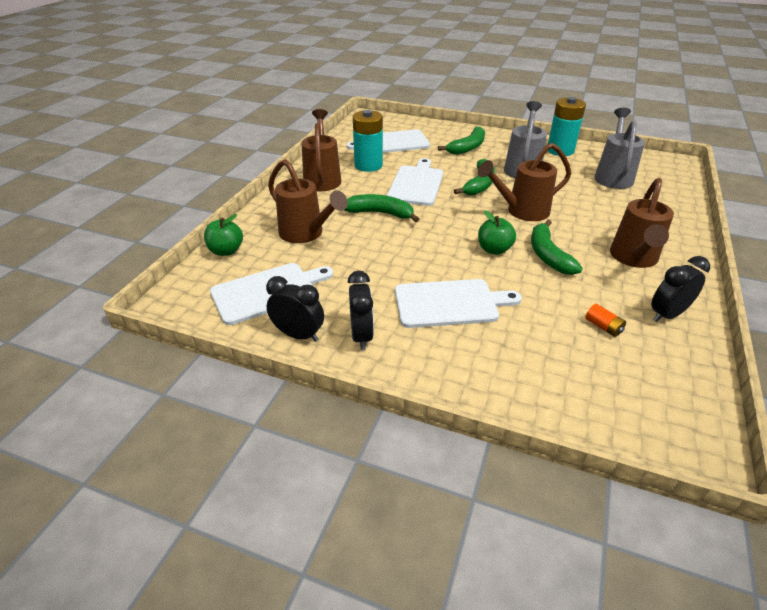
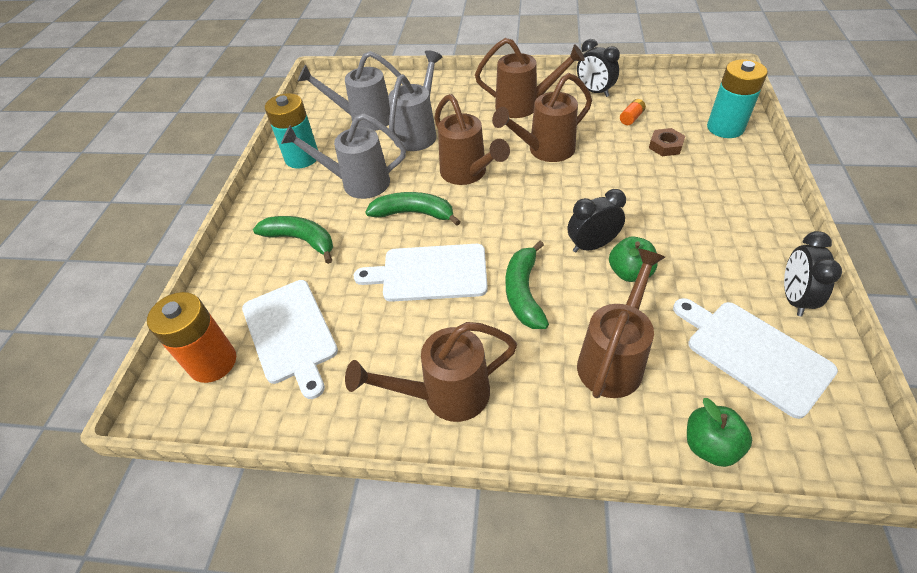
camera: 100 degrees left, 10 degrees up
(361, 336) = (754, 250): black clock -> black clock (592, 245)
(368, 165) = (383, 344): turquoise battery -> turquoise battery (725, 128)
(385, 125) = (213, 362): none -> orange battery
(450, 303) = (662, 201): white cutting board -> none
(494, 249) = (554, 185): green apple -> green apple (629, 272)
(541, 335) = (665, 146): none -> brown nut
(548, 255) = (545, 150): green banana -> brown watering can
(588, 197) = (418, 133): none -> grey watering can

